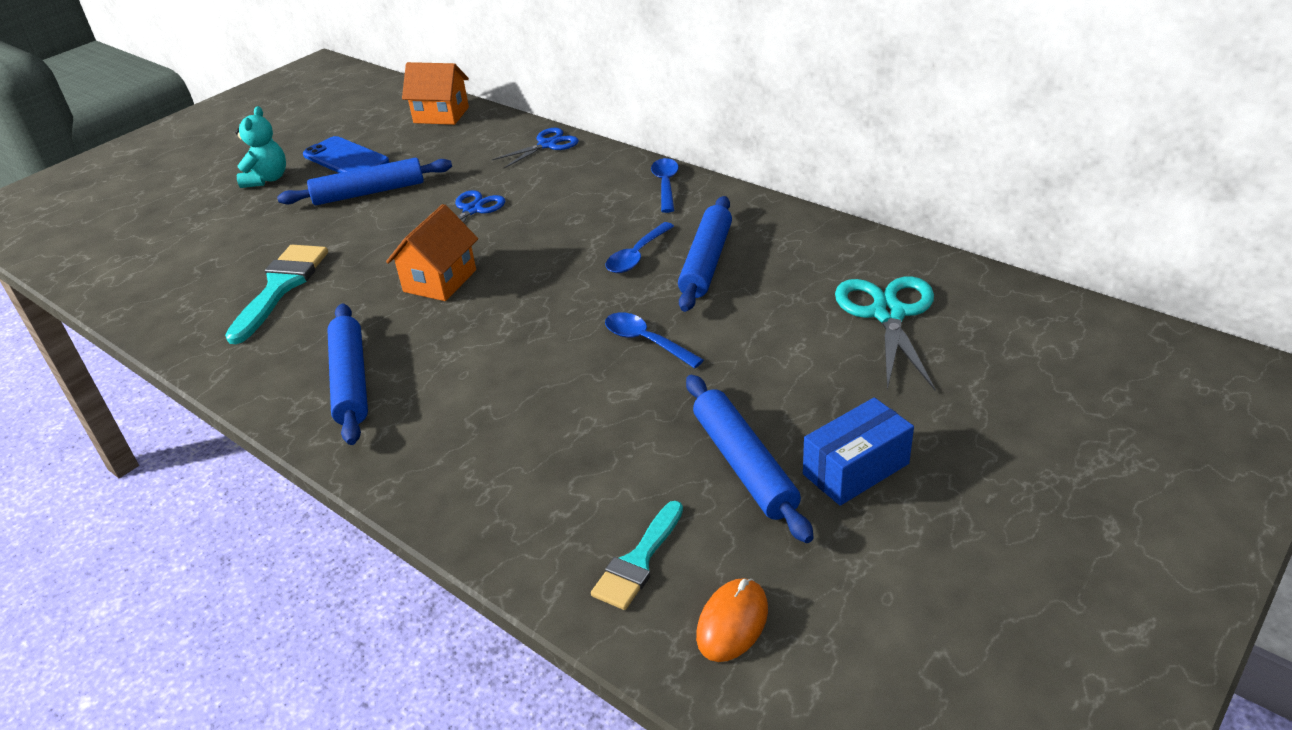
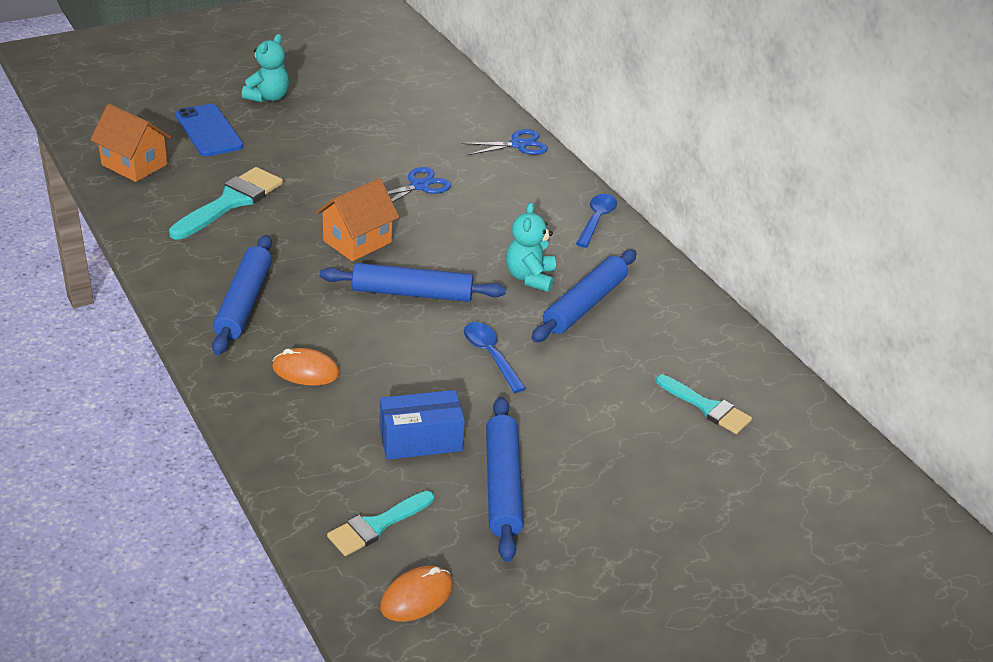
camera: 15 degrees right, 0 degrees up
(346, 159) = (341, 99): blue phone -> blue phone (209, 131)
(369, 192) = (344, 139): blue rolling pin -> blue rolling pin (412, 293)
(441, 115) = (444, 83): orange house -> orange house (134, 165)
(460, 426) = (305, 371): none -> orange mouse
(637, 256) = (530, 277): blue spoon -> turquoise teddy bear
(856, 469) = (588, 523): blue box -> blue box (420, 440)
(888, 314) = (707, 407): turquoise scissors -> turquoise brush

